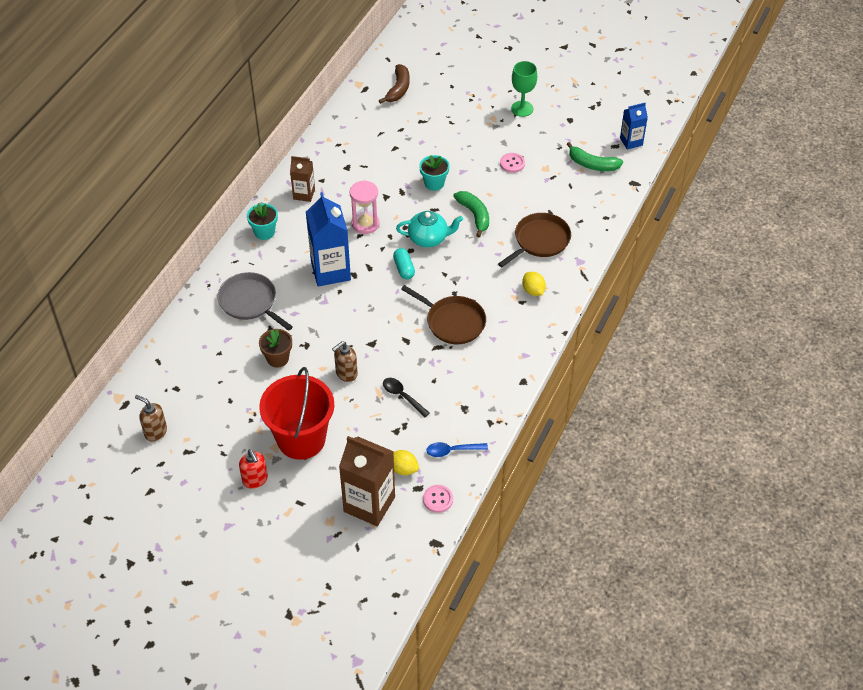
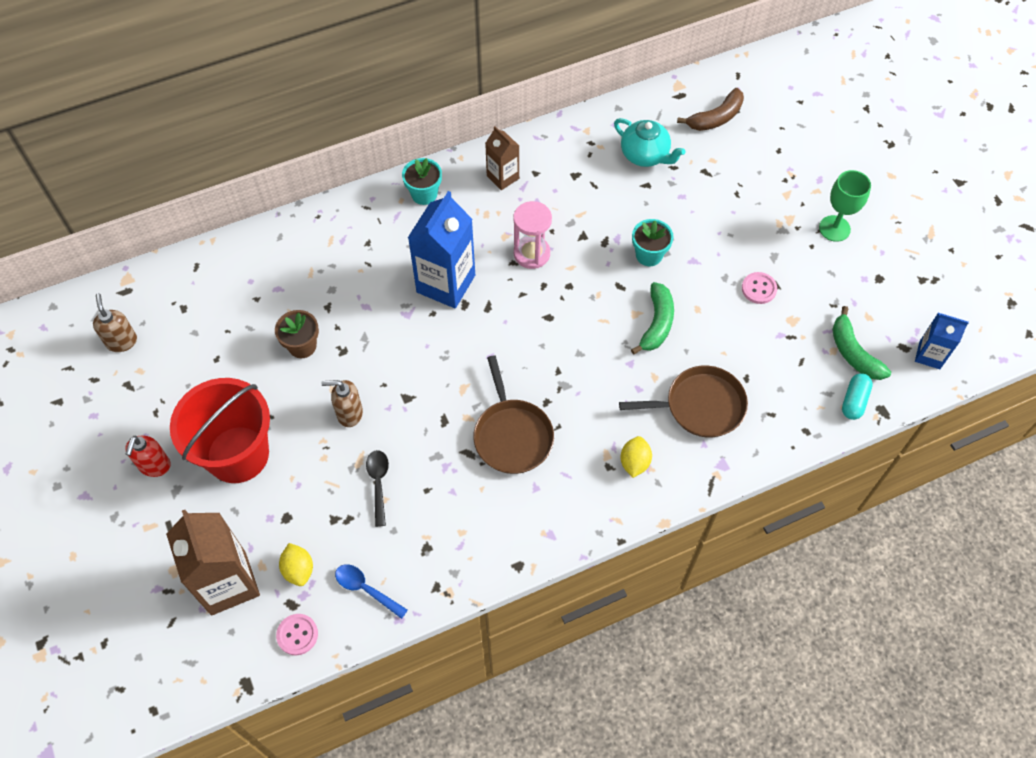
camera: 40 degrees right, 10 degrees up
(250, 302) = (337, 263): grey pan -> none
(404, 268) = (521, 334): turquoise capsule -> turquoise capsule (854, 401)
(429, 238) = (581, 317): turquoise teapot -> turquoise teapot (645, 155)

